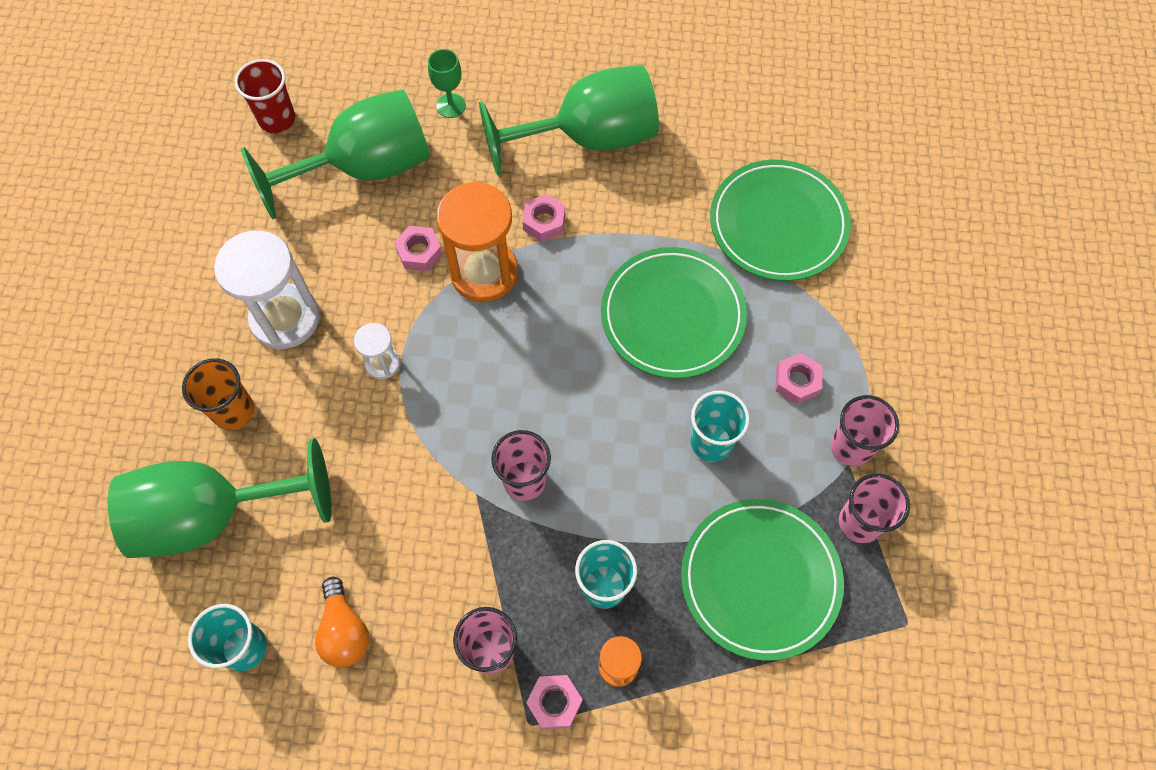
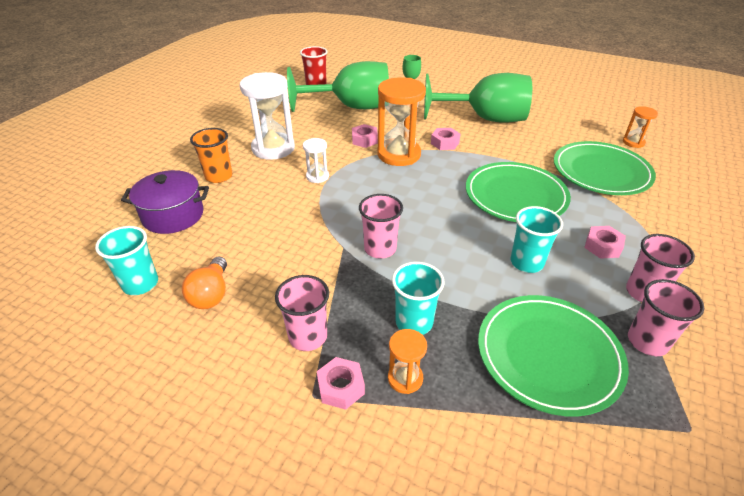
camera: 20 degrees right, 25 degrees down
(213, 514) = (173, 215): green goblet -> purple pot
(815, 136) = (633, 142): none -> orange hourglass

